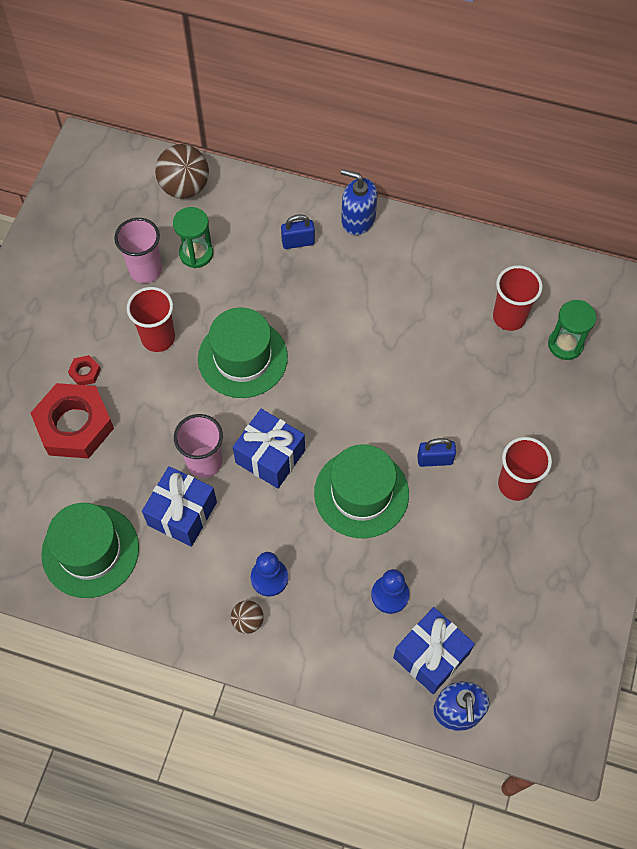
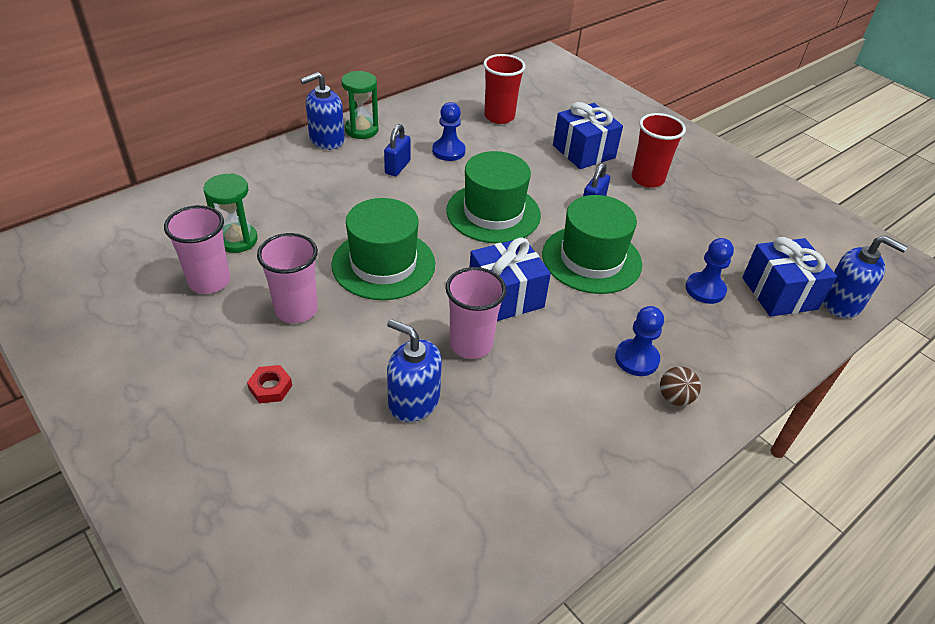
camera: 60 degrees left, 20 degrees down
(74, 425) = (326, 429): red nut -> none
(90, 551) = (499, 495): green hat -> green hat (493, 213)
(130, 458) = (413, 401): none -> blue soap dispenser
(158, 338) = (296, 310): red cup -> pink cup
(182, 513) = (515, 390): blue gift -> blue gift (583, 151)
(185, 187) = (157, 213): brown ball -> none
(298, 242) = (306, 178): blue padlock -> blue padlock (397, 167)
(419, 311) = (448, 151): none -> blue pawn
(565, 344) = (547, 106): green hourglass -> green hourglass (361, 130)

